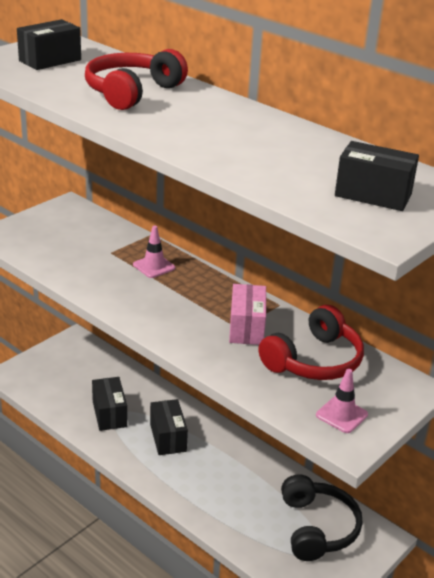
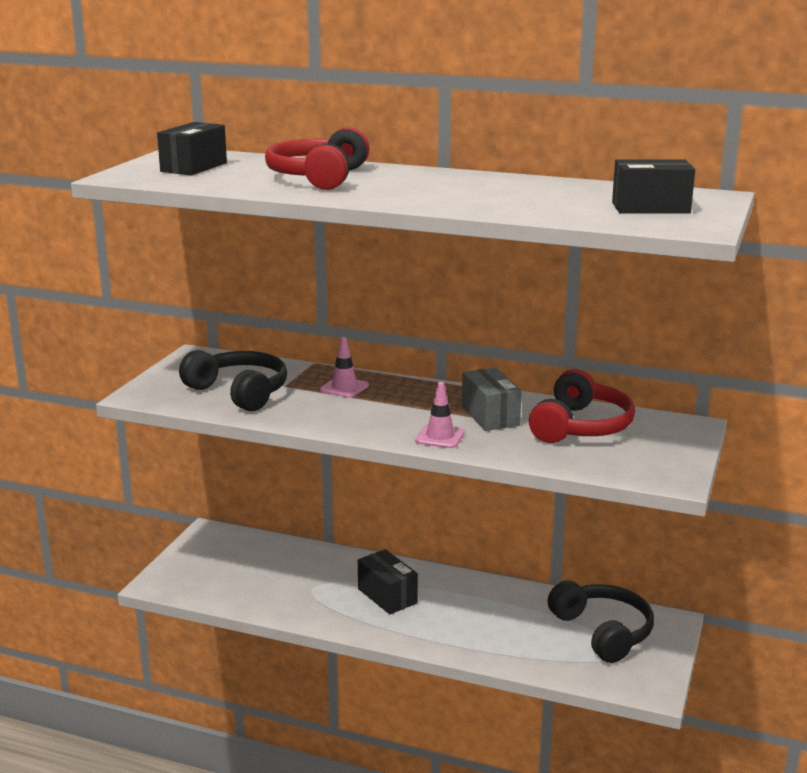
camera: 20 degrees left, 10 degrees down
(71, 250) = (239, 392): none -> black headphones
(109, 414) = (305, 591): black box -> none
(246, 328) = (490, 416): pink box -> grey box
(341, 415) = (646, 460): pink traffic cone -> pink traffic cone (440, 437)

